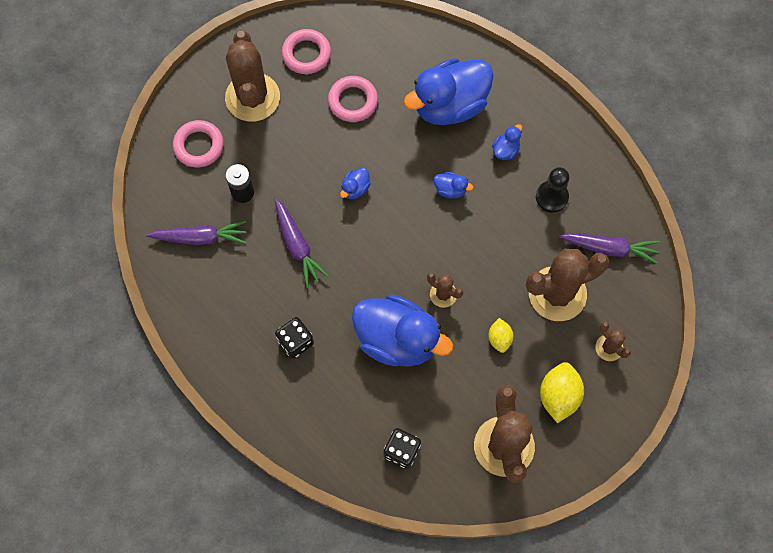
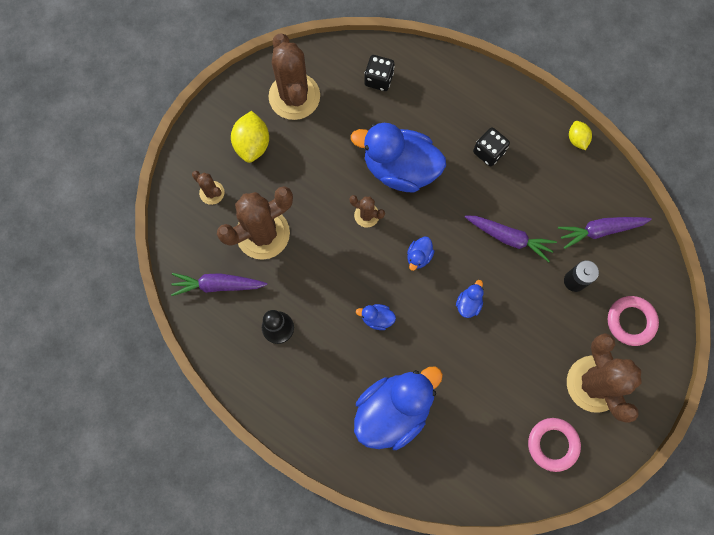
camera: 170 degrees right, 5 degrees up
(297, 246) = (509, 238): purple carrot -> purple carrot turned 150 degrees clockwise
(353, 101) = (492, 397): pink ring -> none
(499, 338) = (310, 184): yellow lemon -> yellow lemon (577, 139)
(505, 150) = (329, 370): blue duck -> blue duck (419, 256)

